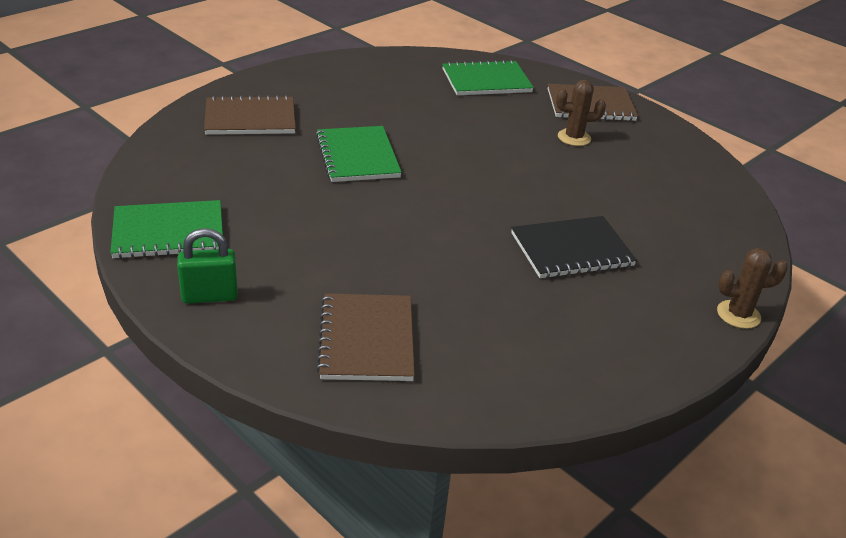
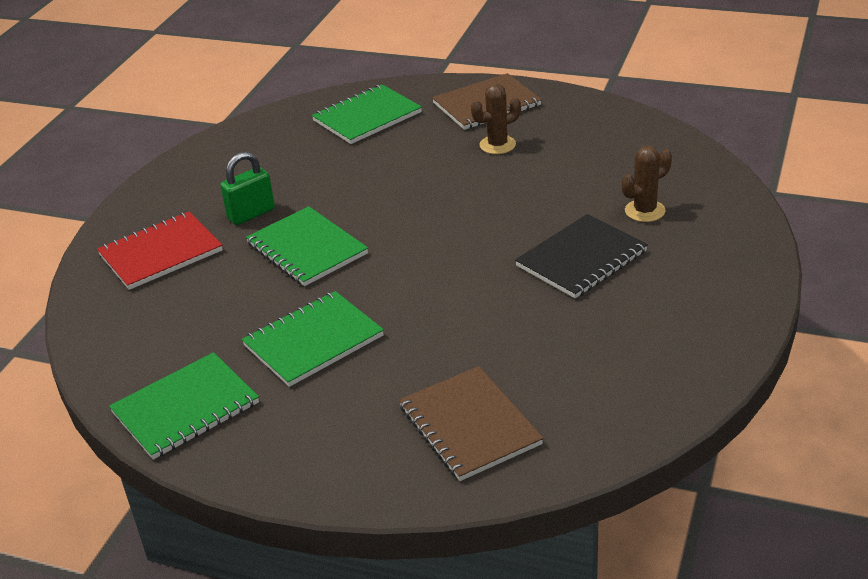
camera: 20 degrees left, 0 degrees up
(210, 296) = (286, 452): green padlock -> green padlock (251, 214)
(250, 118) = (160, 253): brown notebook -> red notebook
(303, 224) = (313, 341): none -> green notebook
(738, 314) = (763, 258): brown cactus -> brown cactus (644, 211)

